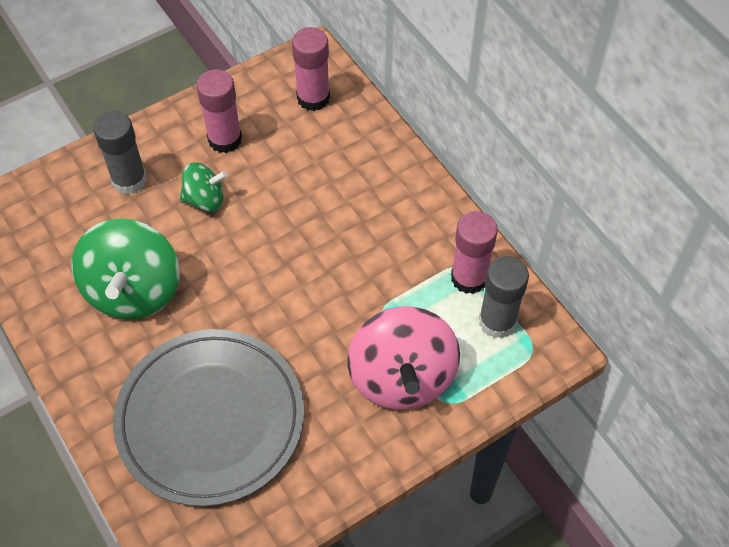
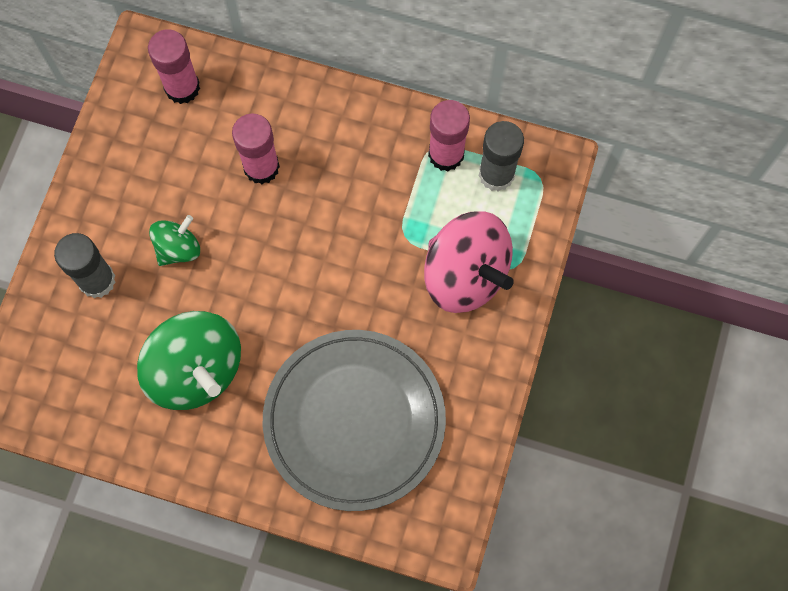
camera: 40 degrees left, 15 degrees up
(225, 139) = (143, 182): pink glue stick -> pink glue stick (261, 167)

